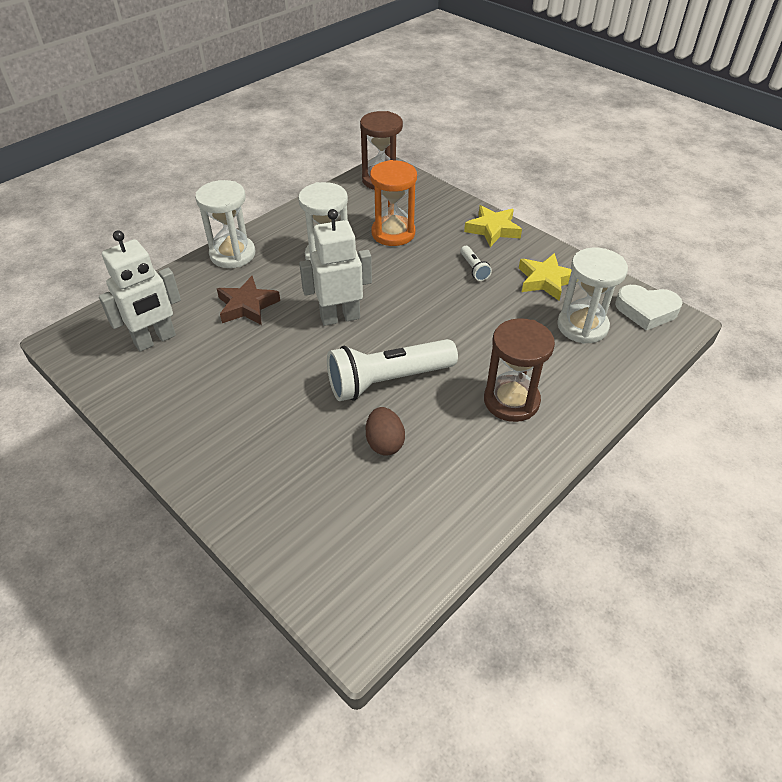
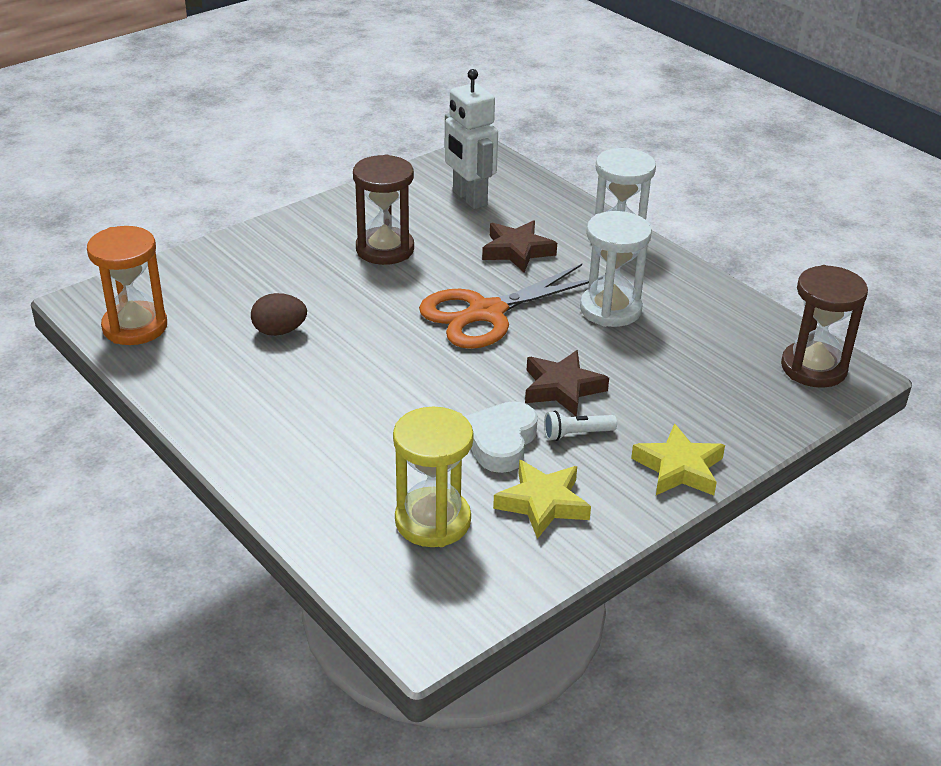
camera: 95 degrees right, 10 degrees down
(340, 317) = (486, 313): white robot -> orange scissors
(387, 381) = (370, 340): white flashlight -> none
(393, 233) = (666, 367): orange hourglass -> orange hourglass (135, 327)
(427, 276) = (562, 388): none -> brown star
(511, 401) = (310, 429): brown hourglass -> brown hourglass (385, 249)
(582, 326) = (433, 521): white hourglass -> yellow hourglass
(646, 311) = (456, 602): white heart -> white heart (500, 442)

